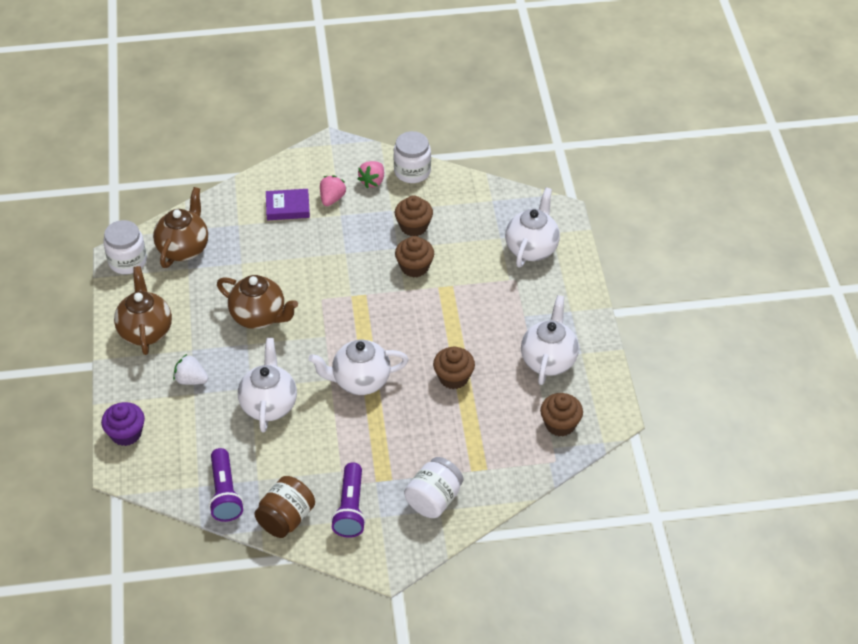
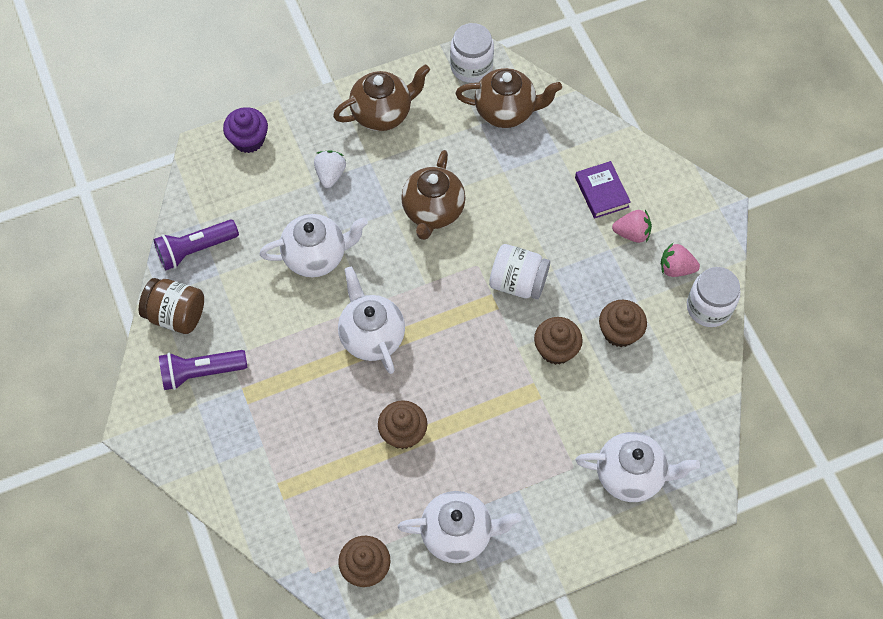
camera: 75 degrees right, 15 degrees up
(434, 499) = (230, 453): white jar -> white jar (518, 282)

